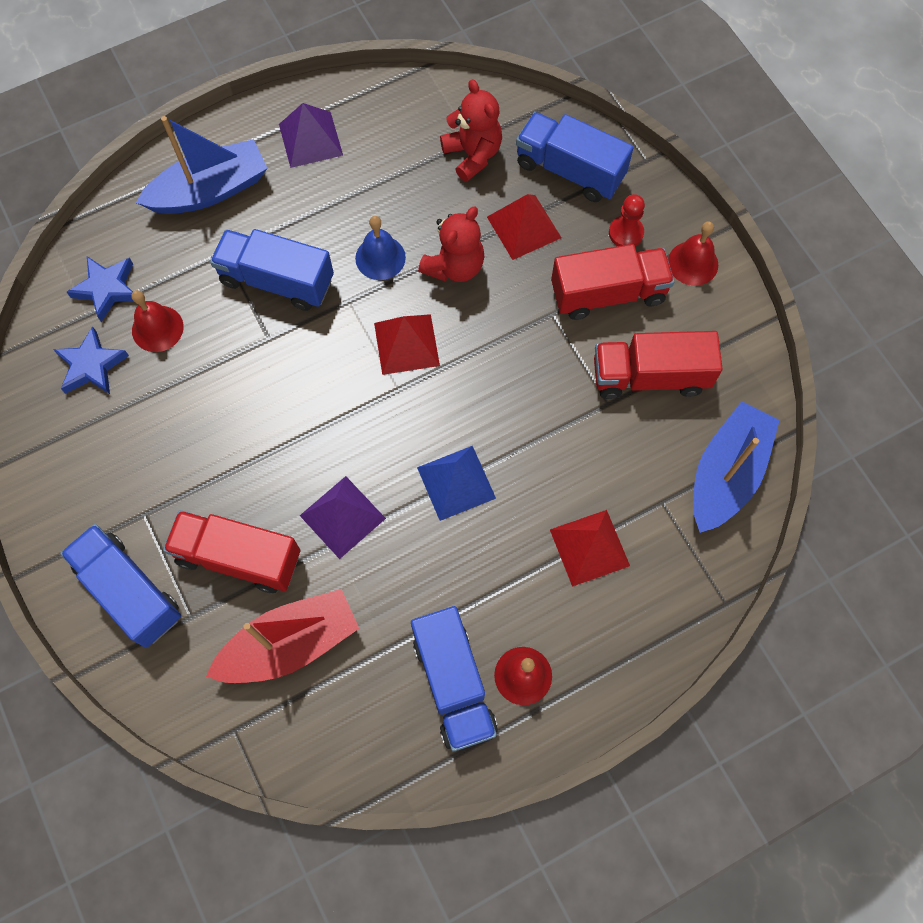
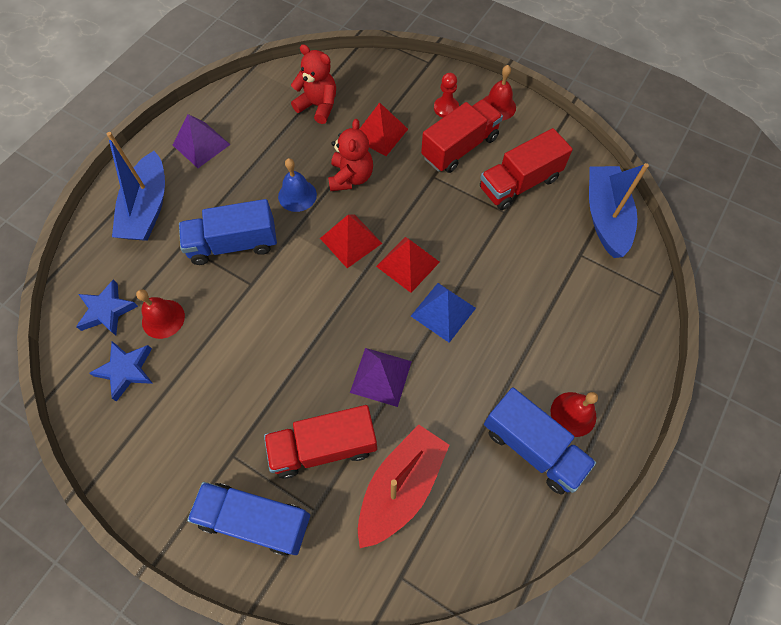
camera: 30 degrees left, 5 degrees down
(210, 190) = (147, 208): blue boat -> blue boat turned 150 degrees clockwise
(569, 170) = (386, 88): blue truck -> none
(589, 547) = (556, 306): red pyramid -> red pyramid (408, 264)

